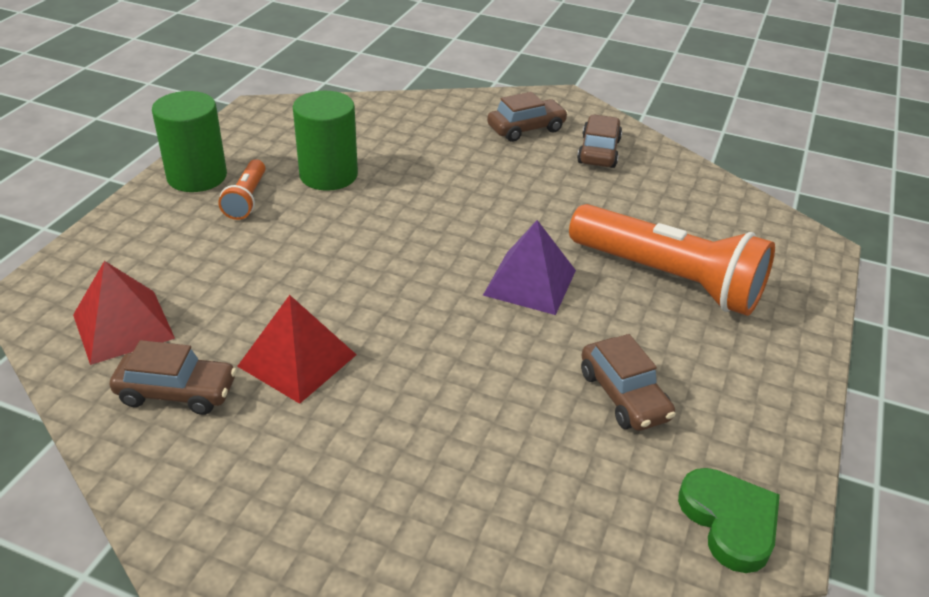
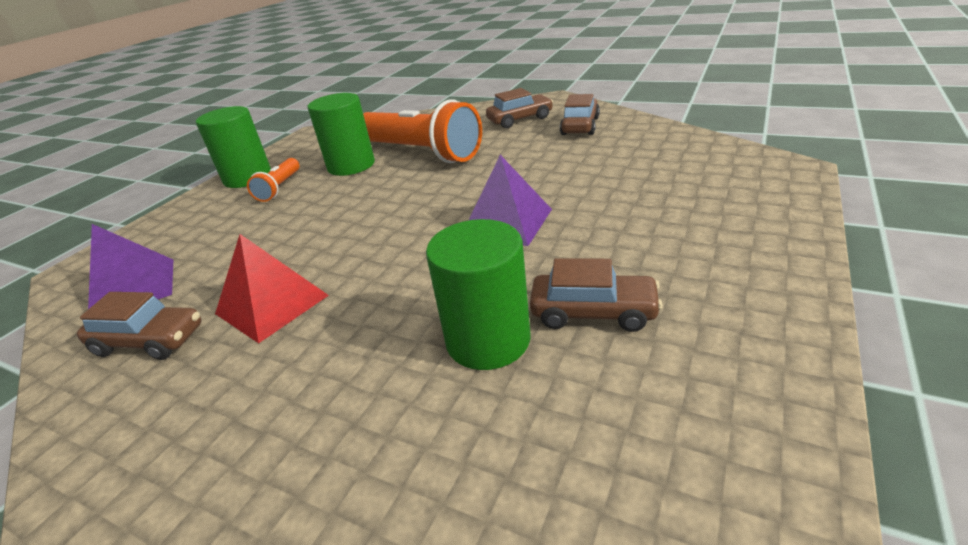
camera: 10 degrees right, 5 degrees down
(123, 326) = (133, 288): red pyramid -> purple pyramid
(529, 416) = (488, 340): none -> green cylinder
(624, 395) = (593, 312): brown car -> brown car turned 60 degrees counterclockwise
(668, 278) = (642, 207): orange flashlight -> orange flashlight (421, 152)
(729, 521) = (725, 448): green heart -> none

